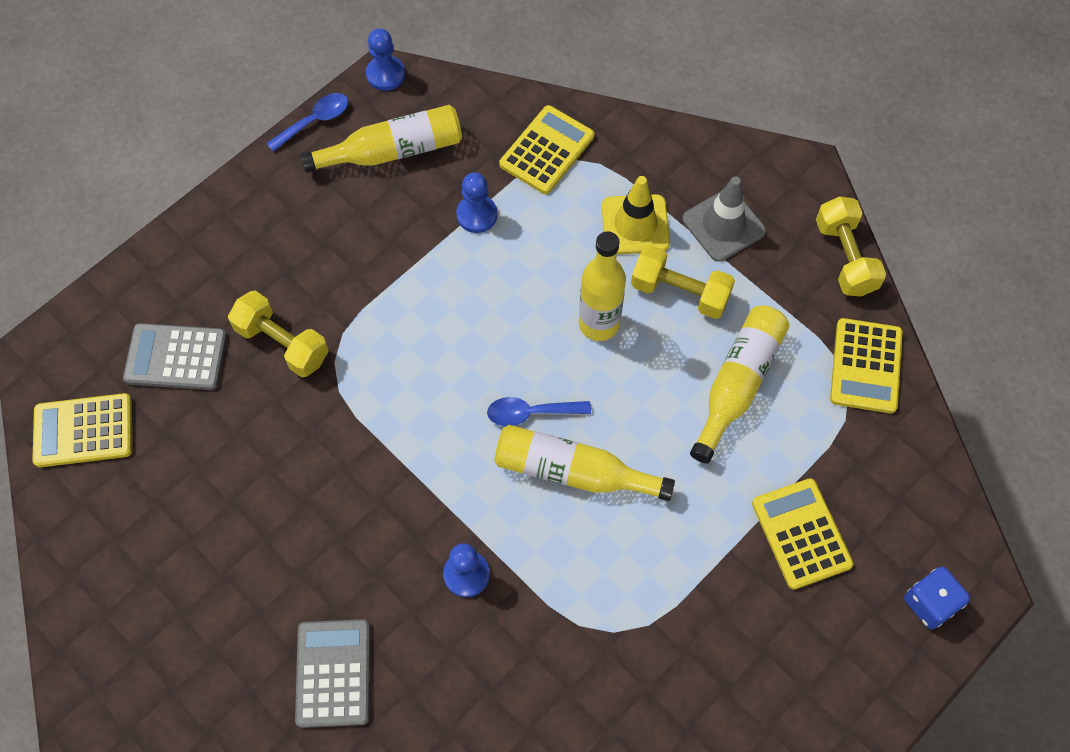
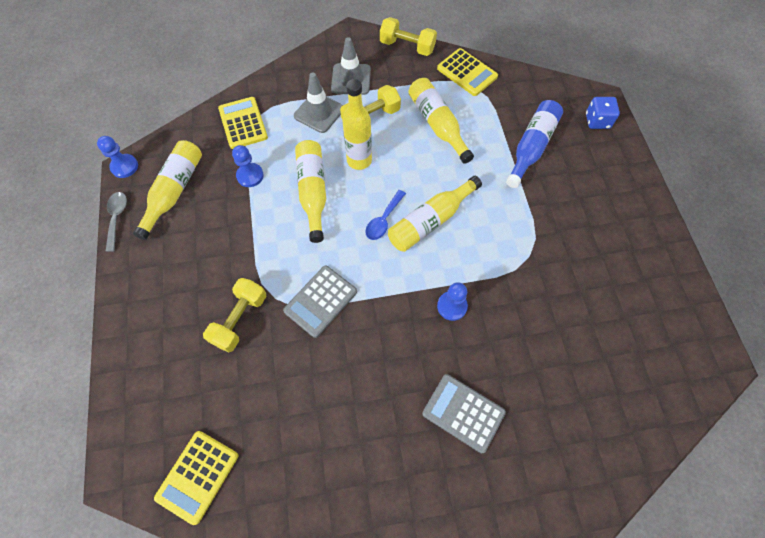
camera: 55 degrees left, 0 degrees up
(176, 357) = (196, 386): grey calculator -> grey calculator (320, 301)
(282, 343) = (240, 319): yellow dumbbell -> yellow dumbbell turned 45 degrees counterclockwise
(315, 121) = (117, 218): blue spoon -> grey spoon
(508, 302) = (313, 192): none -> yellow bottle
(635, 225) = (319, 113): yellow traffic cone -> grey traffic cone
(801, 534) = (531, 147): yellow calculator -> blue bottle

